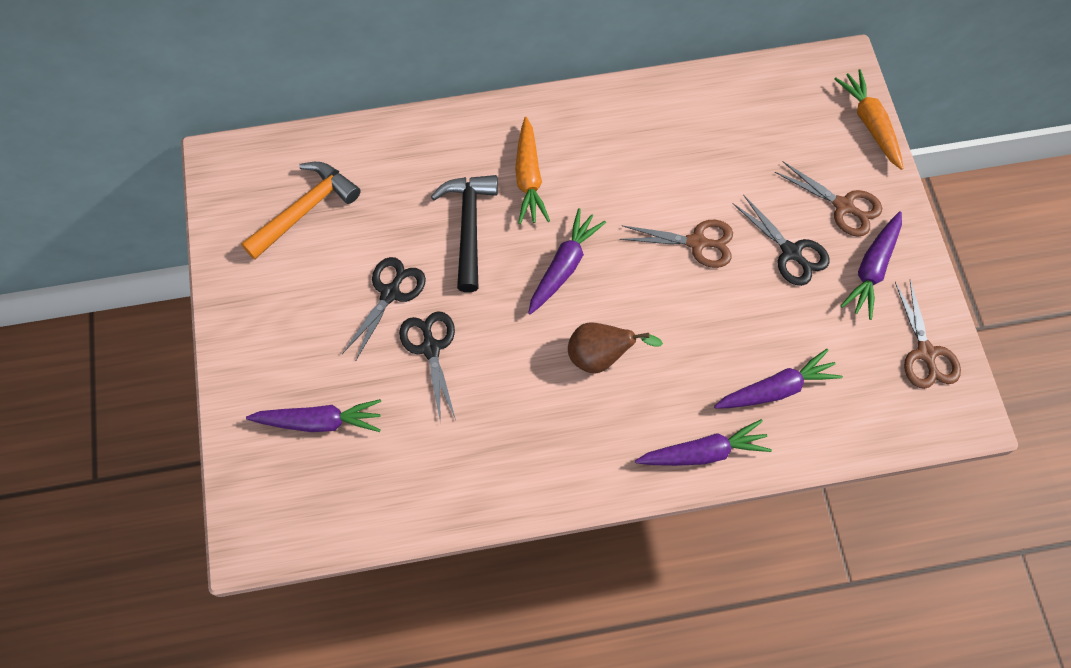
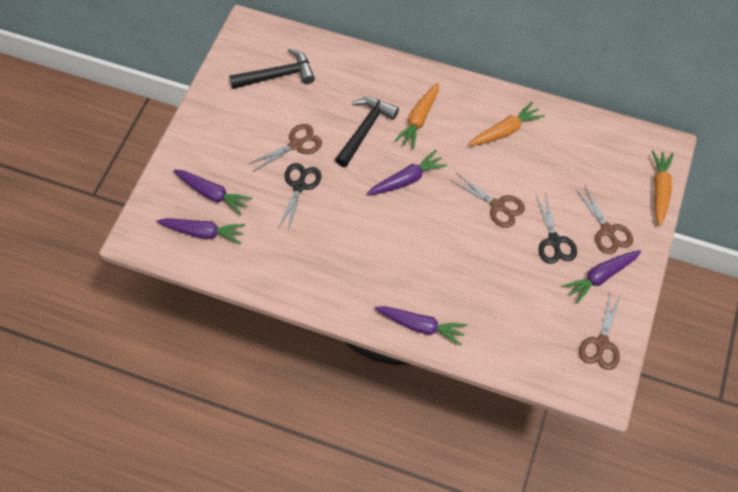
camera: 30 degrees right, 5 degrees down
(305, 209) = (278, 75): orange hammer -> black hammer
(390, 293) = (296, 145): black scissors -> brown scissors
(600, 356) = (395, 241): brown pear -> none
(644, 139) = (505, 131): none -> orange carrot
(776, 389) = (490, 314): purple carrot -> purple carrot (203, 232)

